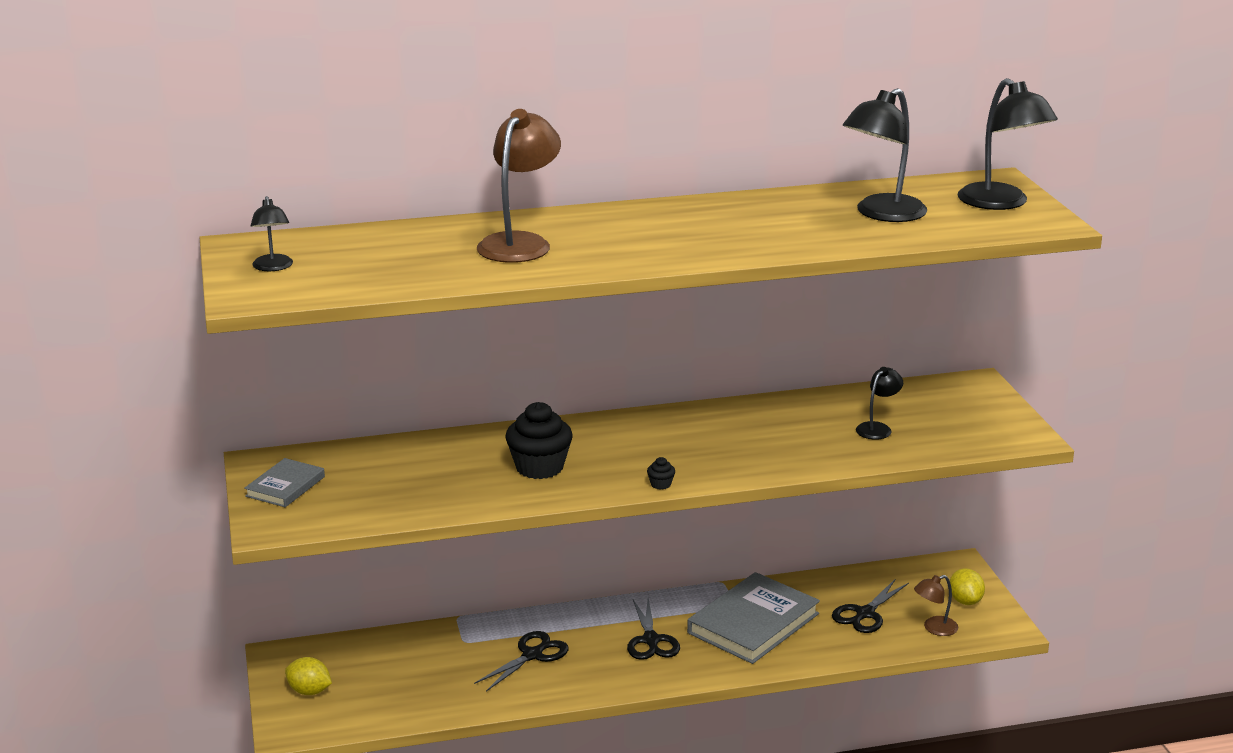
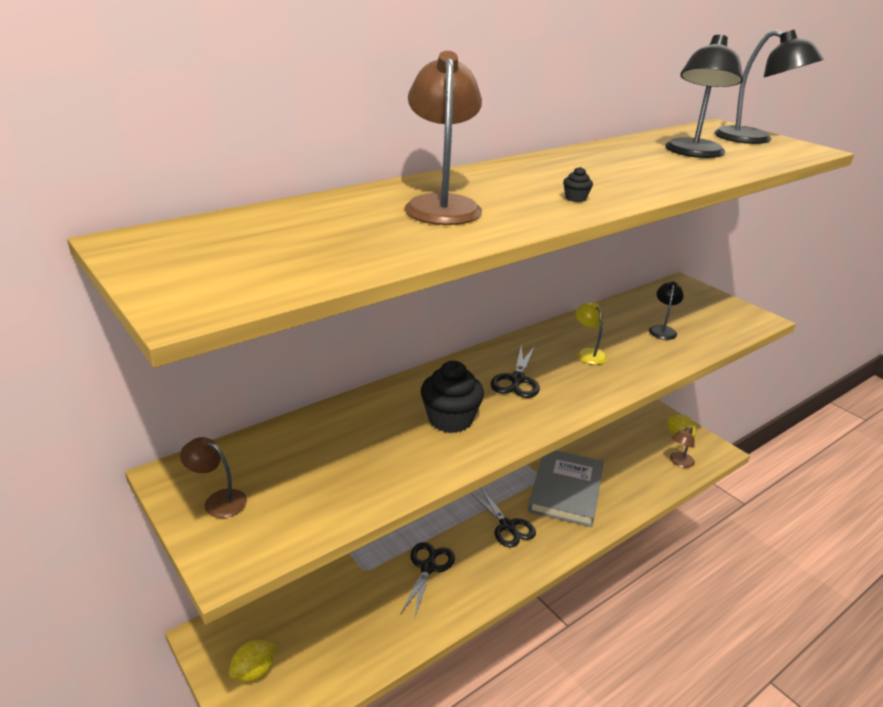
camera: 25 degrees left, 5 degrees up
(273, 267) = (194, 263): black lamp -> none
(285, 486) = (218, 500): grey book -> brown lamp
(309, 691) = (254, 671): yellow lemon -> yellow lemon turned 45 degrees counterclockwise
(661, 484) = (563, 414): black cupcake -> black cupcake (575, 198)
(754, 436) = (588, 353): none -> yellow lamp
(865, 613) = (629, 462): black scissors -> black scissors (517, 380)

